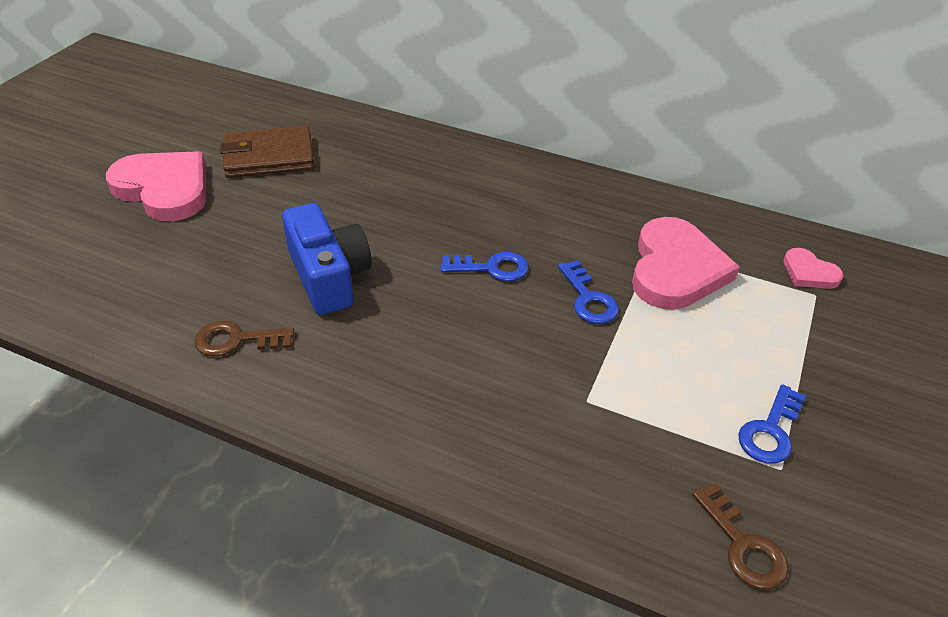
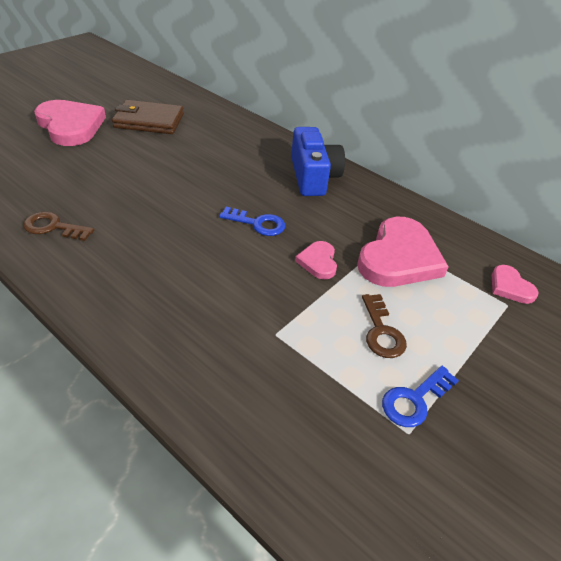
camera: 15 degrees right, 0 degrees up
(329, 276) = (140, 202): blue camera -> blue camera (313, 176)
(588, 298) = (318, 262): blue key -> pink heart
(742, 545) = (342, 485): brown key -> brown key (381, 331)

